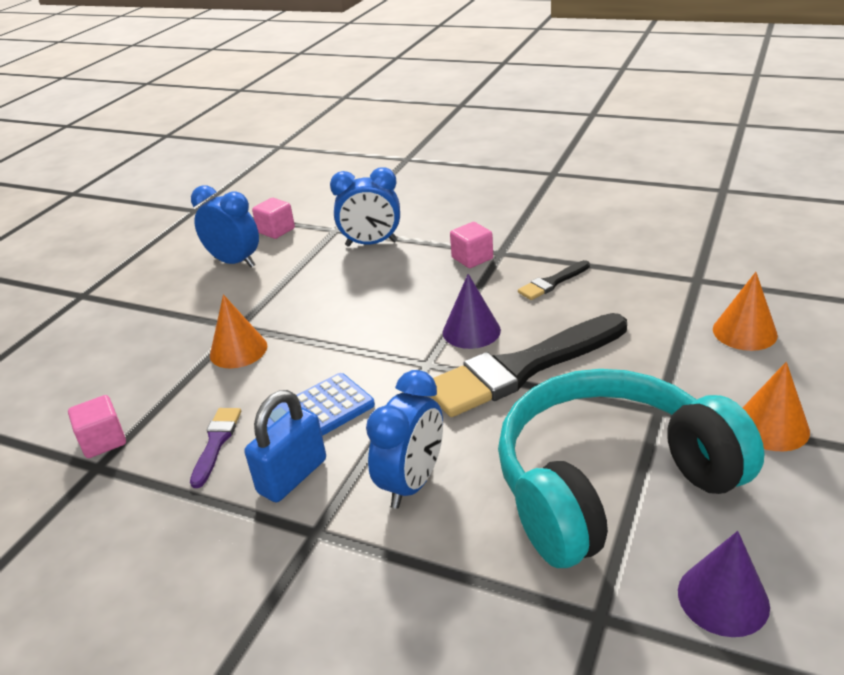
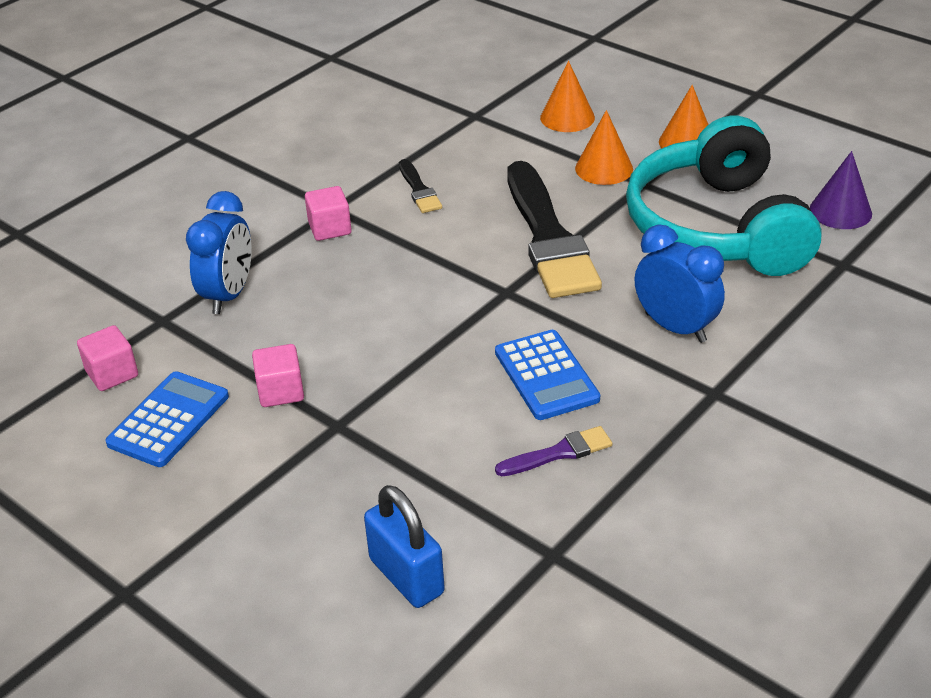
camera: 75 degrees left, 5 degrees up
(103, 441) = (508, 550): pink cube -> pink cube (281, 391)
(216, 443) = (558, 453): purple brush -> purple brush turned 135 degrees clockwise
(235, 262) = (168, 420): blue clock -> blue calculator
(238, 350) = (391, 427): orange cone -> orange cone (604, 168)
(292, 476) = (635, 401): blue padlock -> blue padlock (406, 576)
(471, 331) = (469, 255): purple cone -> none

